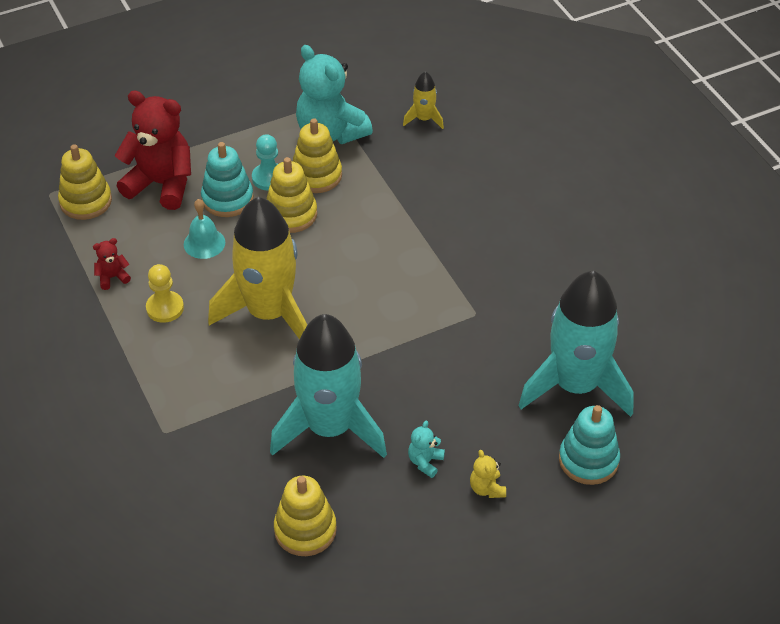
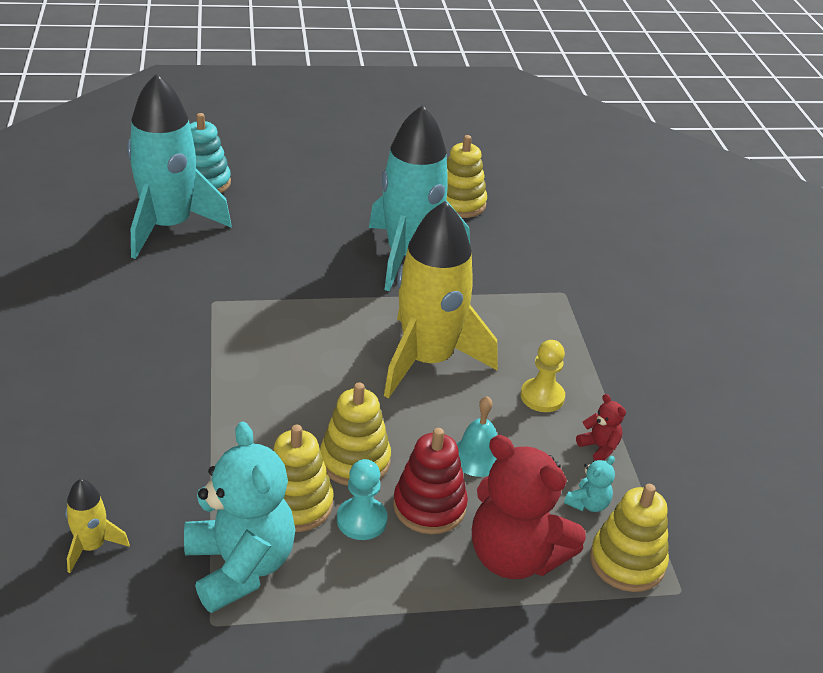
camera: 165 degrees left, 10 degrees down
(112, 277) = (599, 447): red teddy bear -> red teddy bear turned 120 degrees counterclockwise
(227, 199) = (429, 506): turquoise stacking toy -> red stacking toy
(425, 462) = (338, 215): turquoise teddy bear -> turquoise teddy bear (588, 504)
(487, 488) = (299, 189): yellow teddy bear -> none

